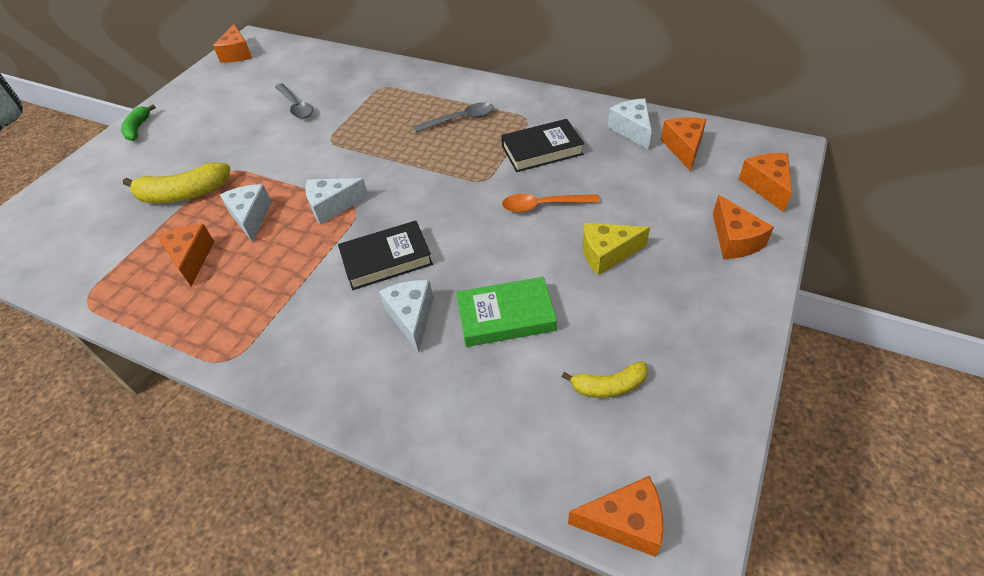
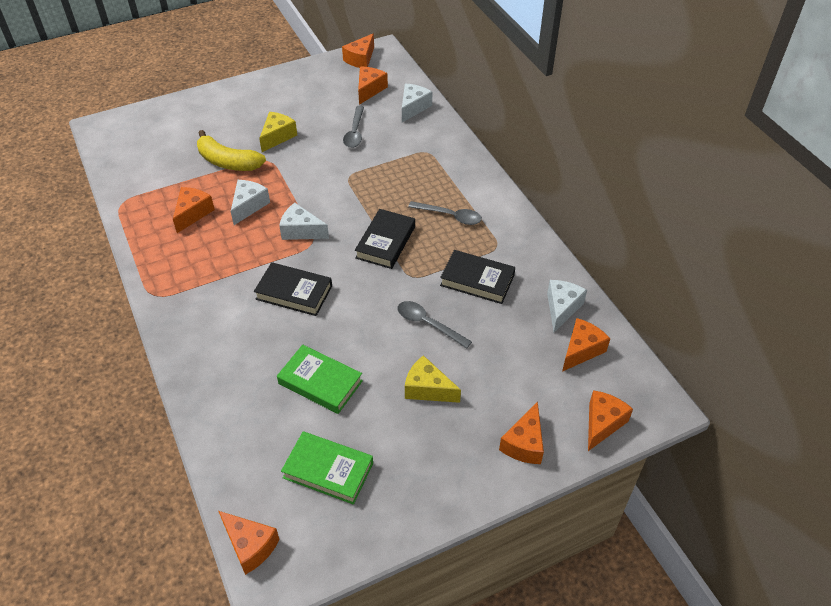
camera: 35 degrees right, 0 degrees up
(138, 128) = (246, 90): green banana -> none
(217, 147) = (277, 137): none -> yellow cheese
(273, 70) = (369, 90): none -> orange cheese
(411, 317) = (269, 342): white cheese -> white cheese (413, 107)
(427, 169) = (385, 242): none -> black book
(543, 205) = (428, 324): orange spoon -> grey spoon
(609, 386) = (328, 470): yellow banana -> green book

